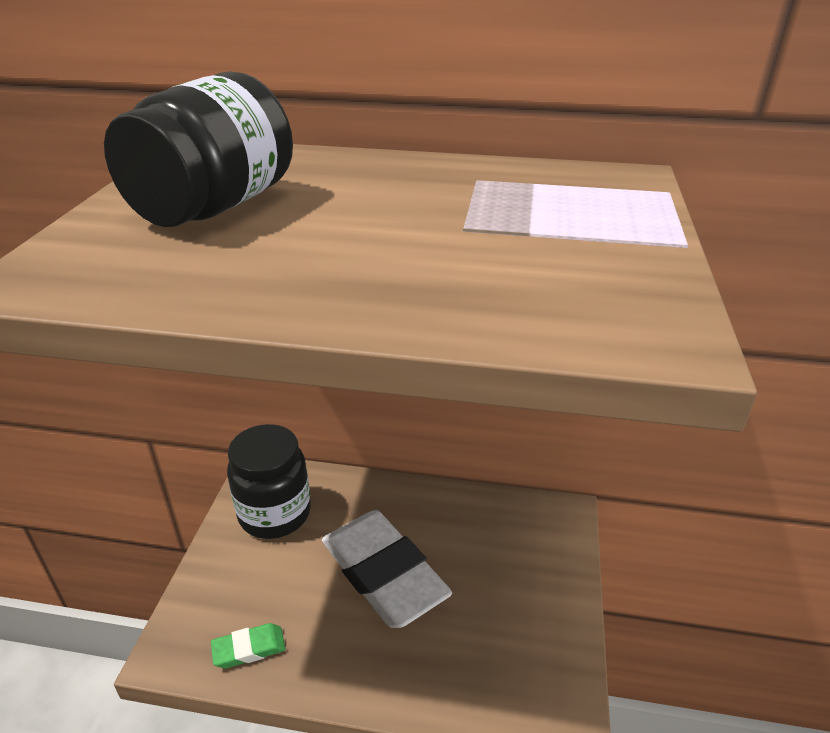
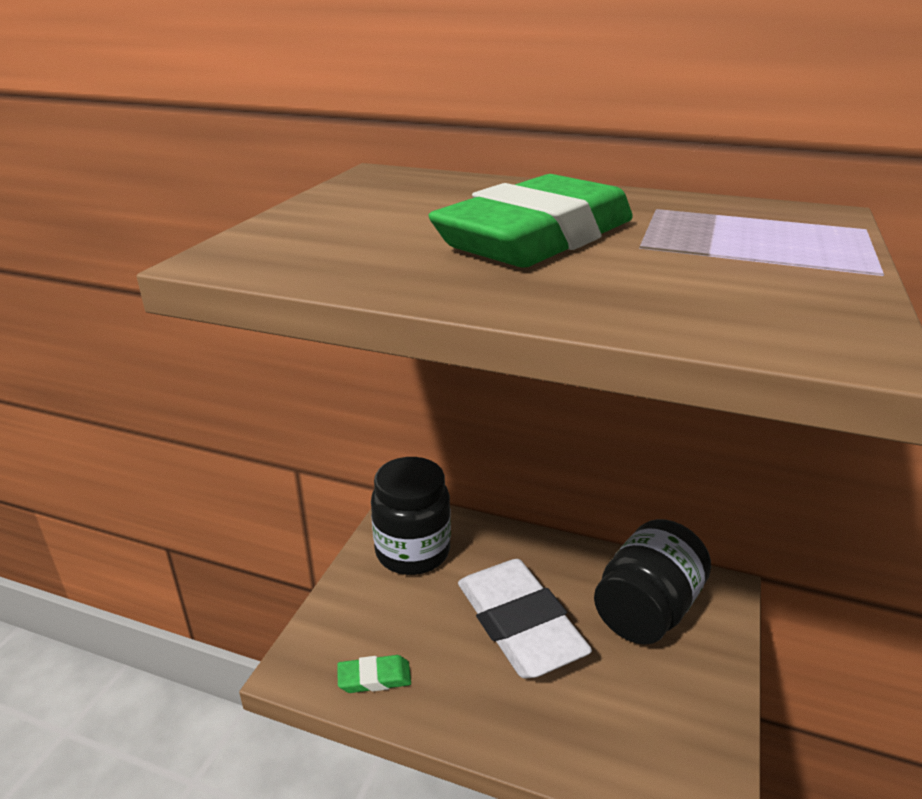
camera: 10 degrees right, 5 degrees down
(215, 207) = (395, 215): black jar -> black jar (646, 609)
(362, 226) = (537, 238): none -> green eraser

